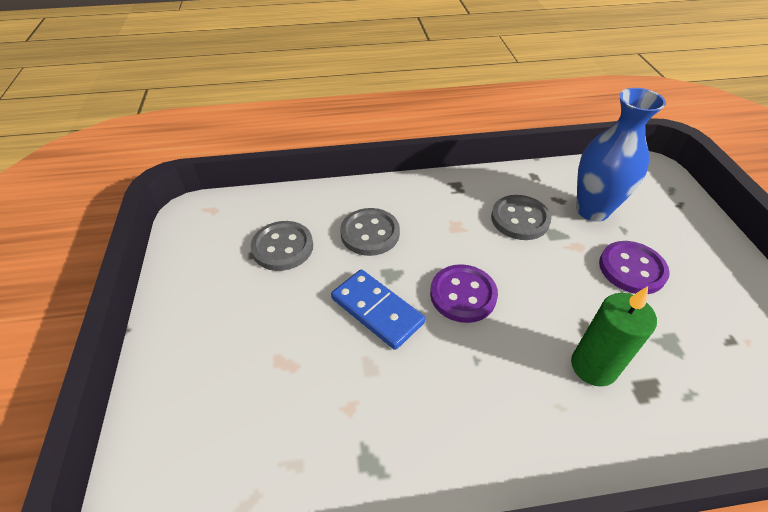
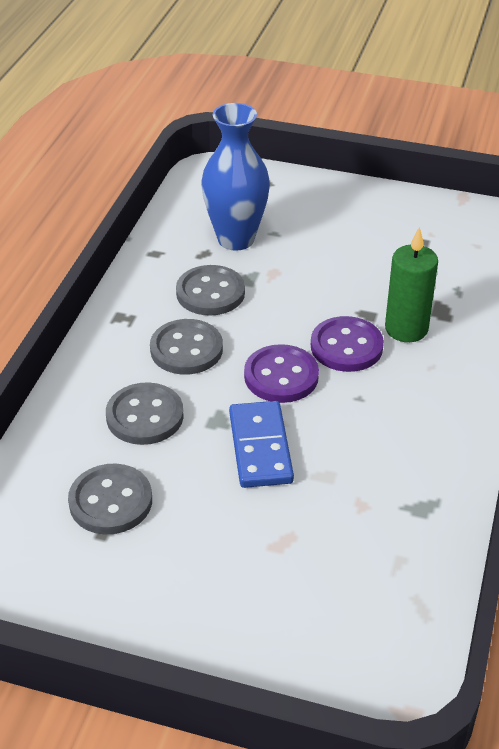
camera: 65 degrees left, 5 degrees down
(377, 311) = (260, 447): blue domino -> blue domino turned 75 degrees counterclockwise
(450, 229) = (186, 349): none -> grey button
(631, 269) = (323, 254): purple button -> purple button (346, 346)

